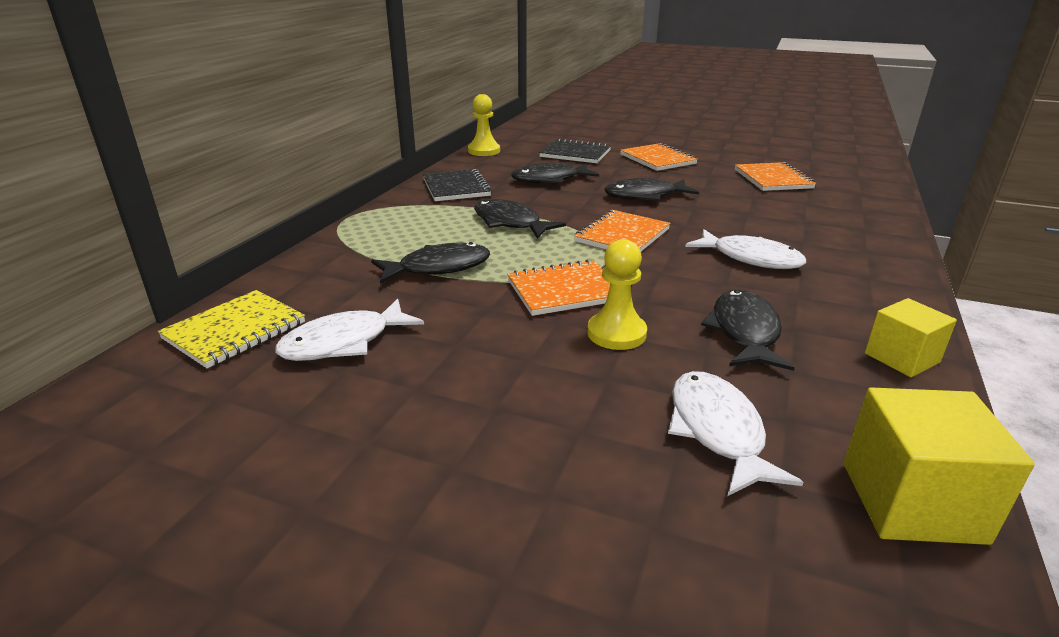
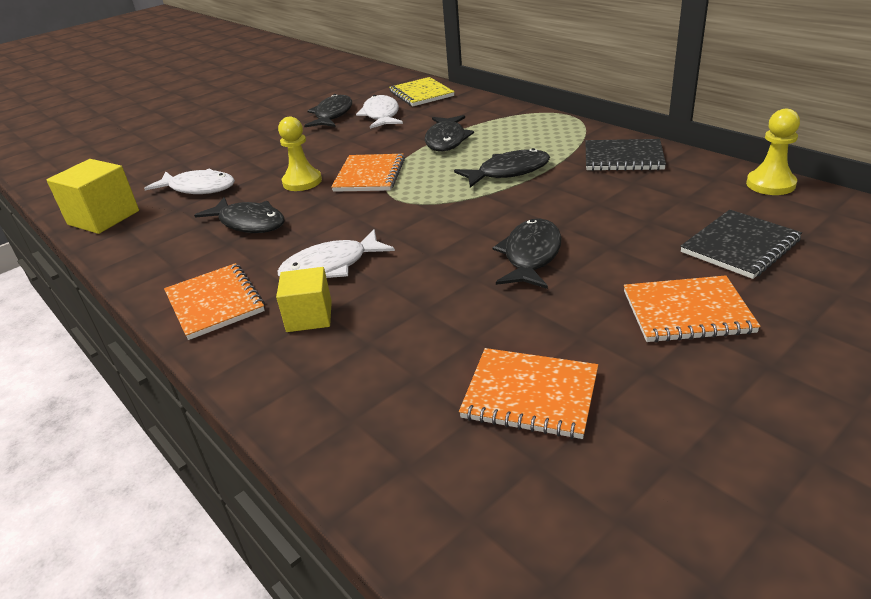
camera: 120 degrees right, 5 degrees up
(550, 180) = (624, 208): black fish -> black fish (332, 115)
(622, 235) = (437, 216): orange notebook -> orange notebook (215, 303)
(901, 358) = (152, 269): yellow cube -> yellow cube (309, 316)

